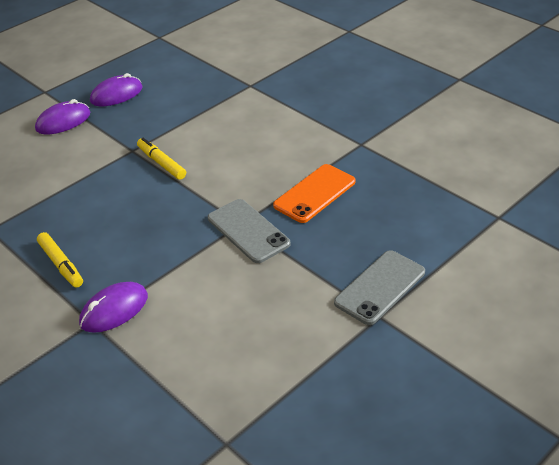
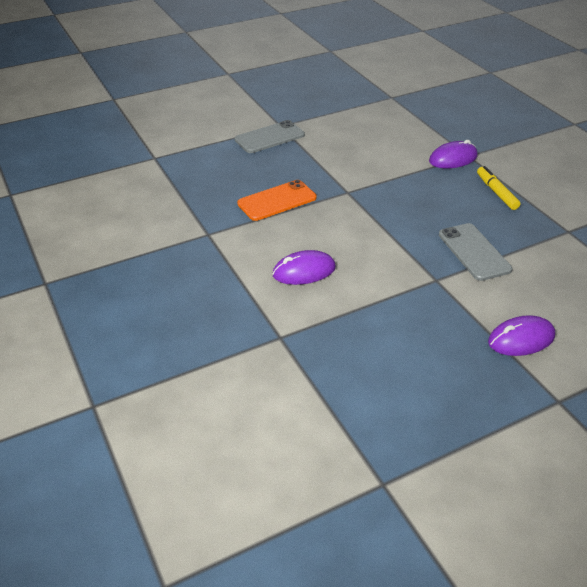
camera: 165 degrees left, 0 degrees up
(116, 94) = (454, 367): purple mouse -> purple mouse (304, 271)
(161, 163) = (406, 258): yellow marker -> none
(248, 231) = (343, 185): grey phone -> grey phone (473, 252)

